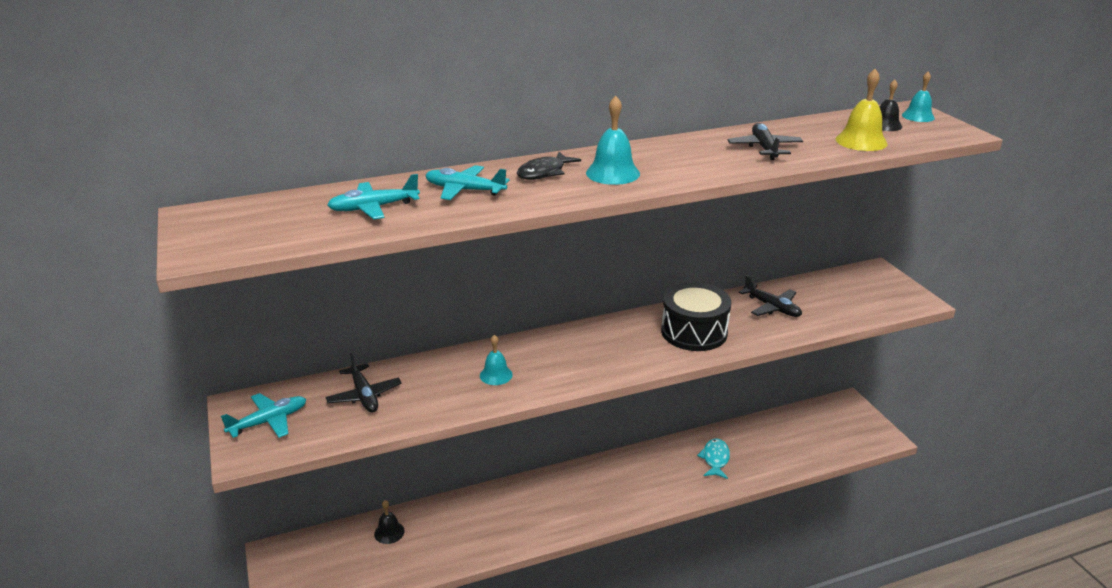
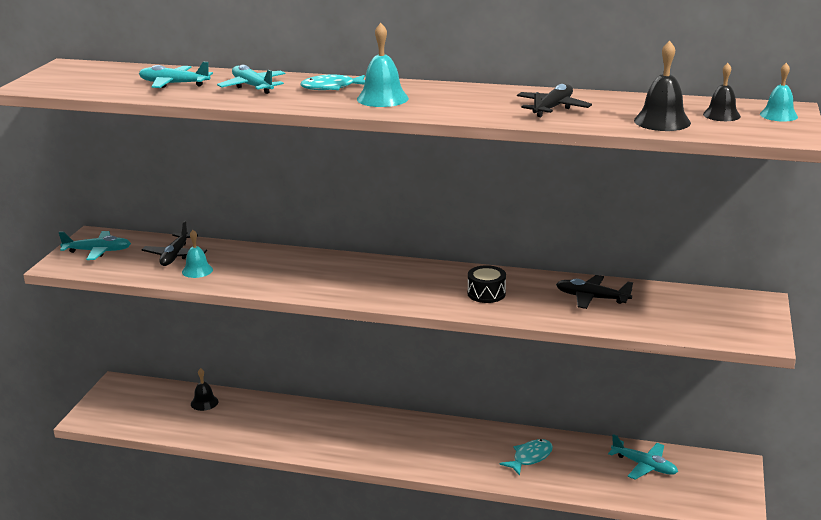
camera: 35 degrees right, 5 degrees down
(496, 375) = (281, 272): turquoise bell -> turquoise bell (197, 270)
(544, 172) = (332, 88): black fish -> turquoise fish
(694, 332) = (486, 293): black drum -> black drum, size x0.55
(772, 307) = (591, 298): black plane -> black plane turned 120 degrees clockwise
(795, 429) = (644, 466): none -> turquoise plane
(861, 141) = (662, 121): yellow bell -> black bell

